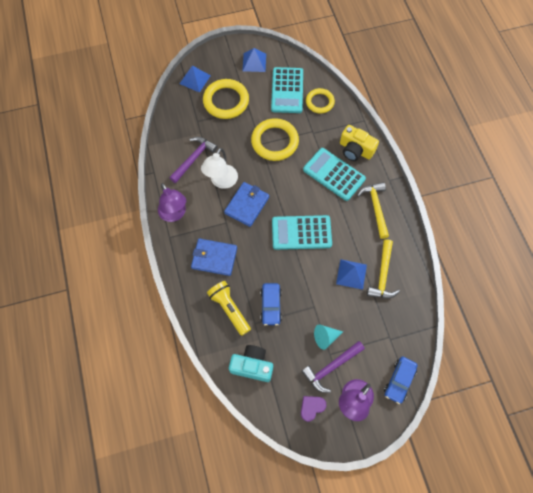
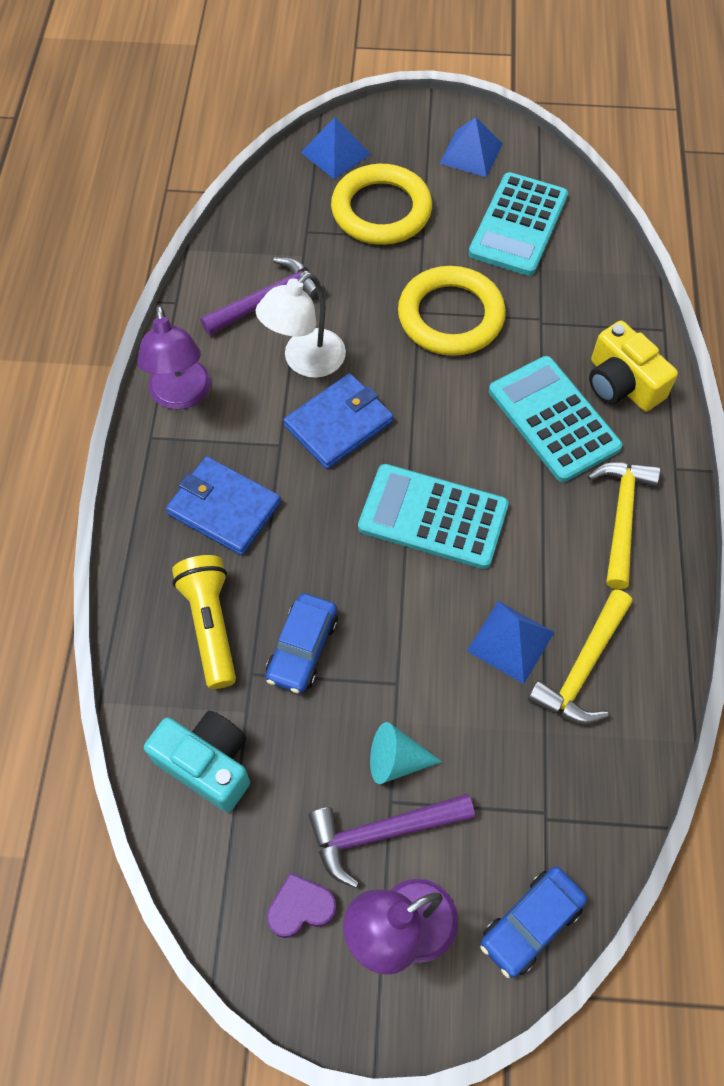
camera: 20 degrees right, 5 degrees down
(319, 102) = (579, 266): yellow ring -> none

